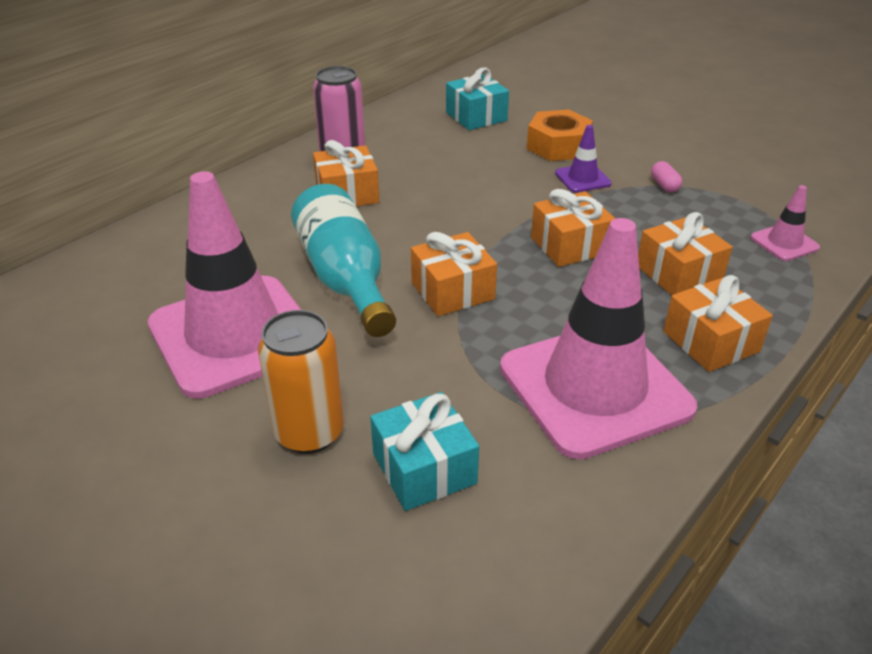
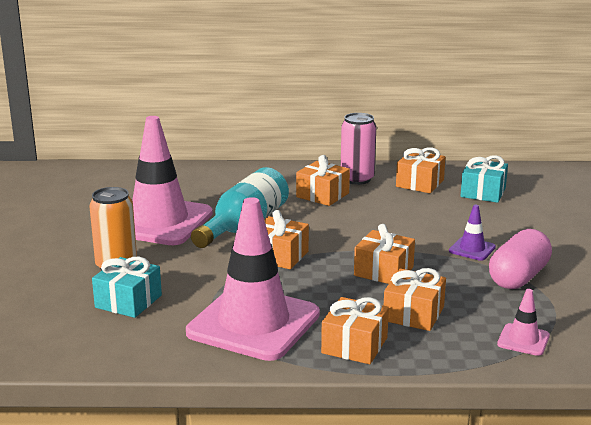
camera: 50 degrees right, 15 degrees down
(408, 133) = (420, 183): none -> orange gift
(558, 146) = (498, 228): orange nut -> none
(664, 185) = (518, 277): pink capsule -> pink capsule, size x2.38

